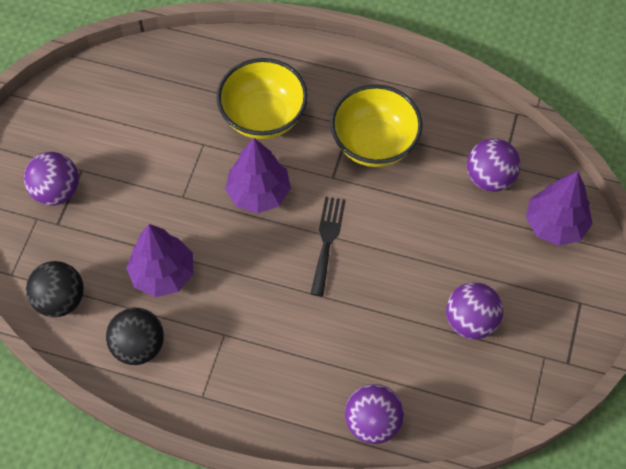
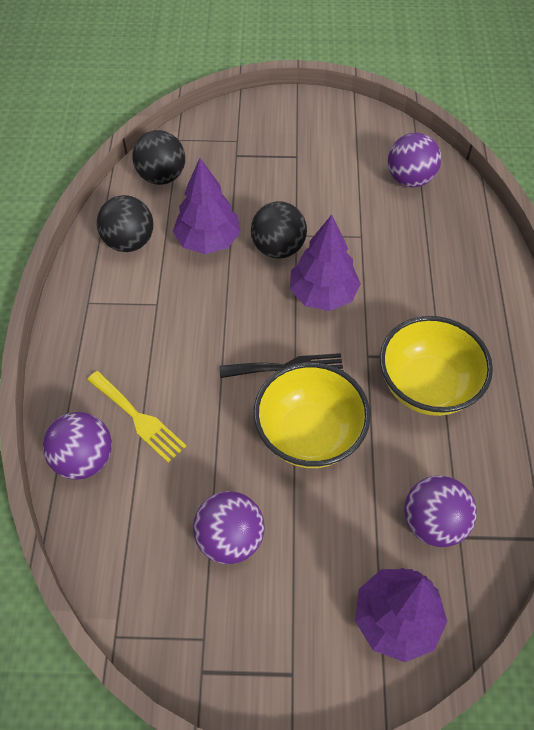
camera: 75 degrees right, 5 degrees down
(57, 191) = (268, 146): purple ball -> purple ball (410, 179)
(193, 215) = (278, 248): none -> black ball
(263, 117) = (414, 277): yellow bowl -> yellow bowl (309, 434)
(344, 371) = (138, 418): none -> yellow fork

